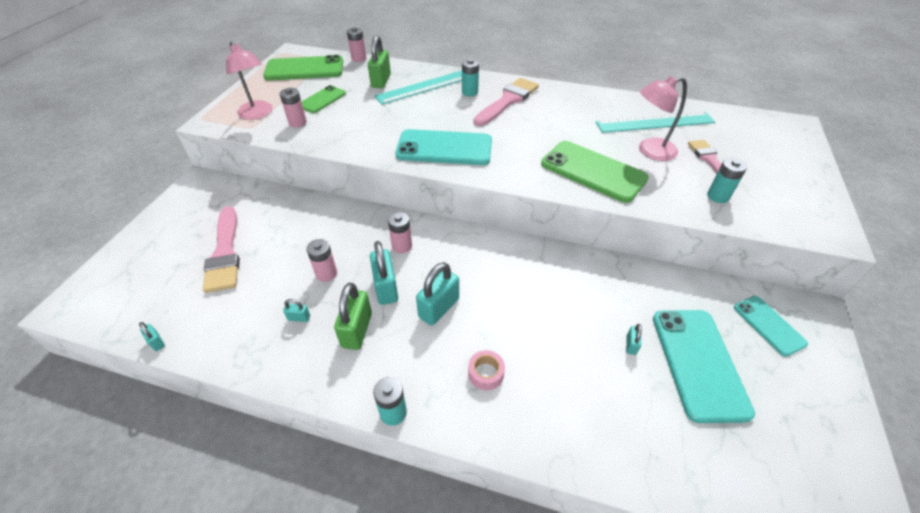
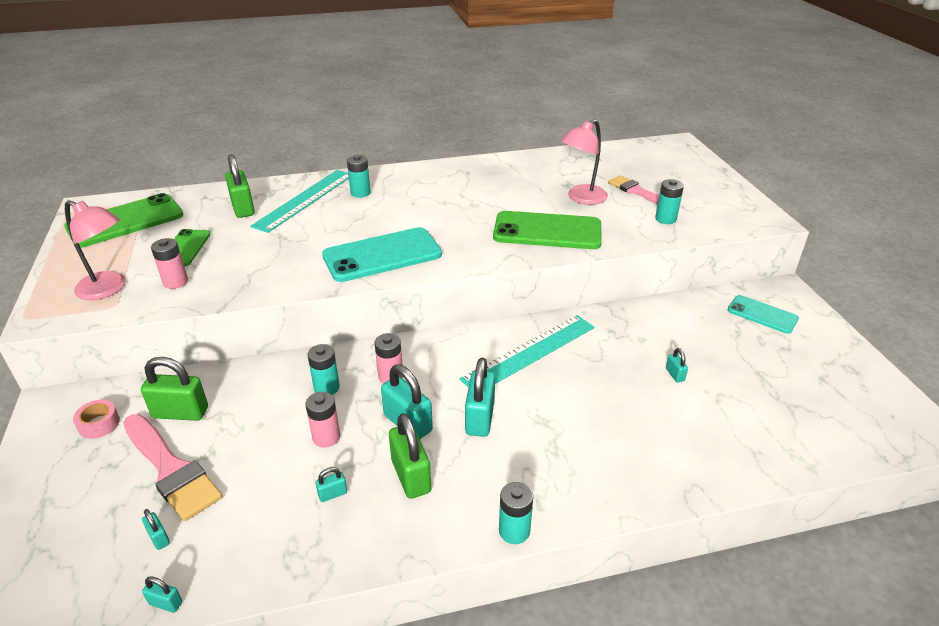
camera: 30 degrees left, 10 degrees down
(185, 296) = (159, 538): none -> turquoise padlock
(258, 216) = (180, 412): none -> green padlock
(354, 236) = (327, 387): none -> turquoise battery
(359, 58) = (190, 191): pink battery -> none
(486, 373) = (572, 454): pink tape -> pink tape (99, 424)
(507, 101) = (409, 191): pink brush -> none
(654, 122) = (566, 172): turquoise ruler -> turquoise ruler (529, 352)
(698, 363) = (735, 365): turquoise phone -> none

